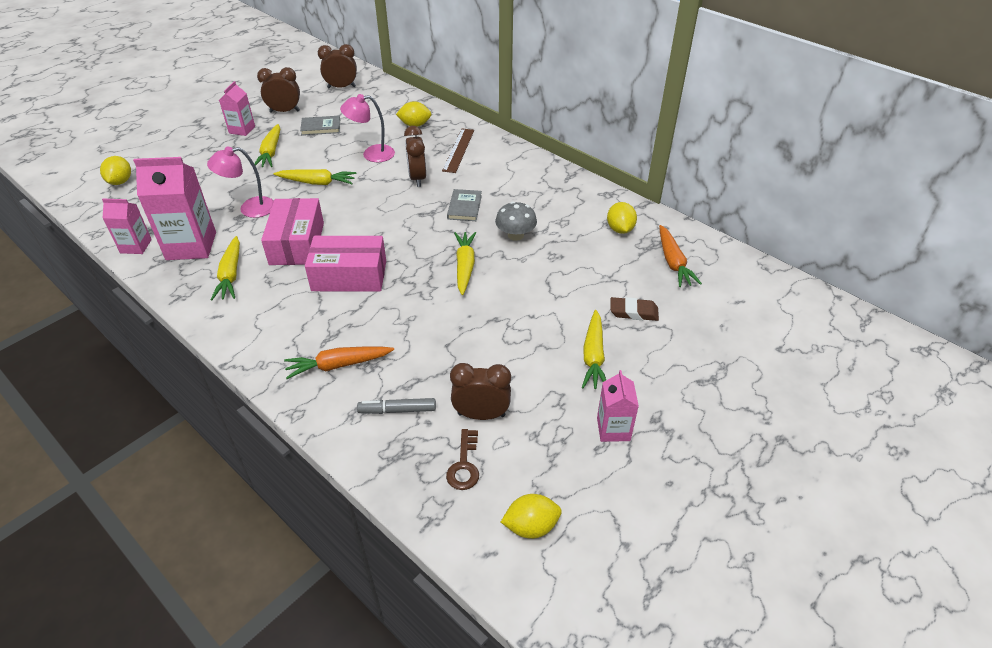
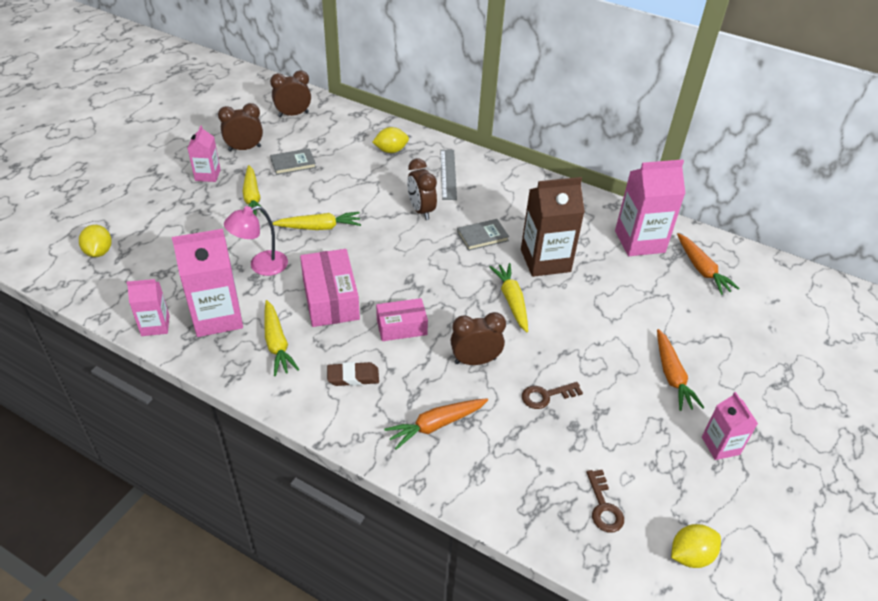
camera: 15 degrees left, 0 degrees up
(349, 275) = (401, 327): pink box -> pink box, size x0.64
(371, 154) = (361, 188): pink lamp -> none
(397, 410) = (515, 462): grey marker -> none
(457, 355) = (546, 396): none -> brown key
(458, 150) = (448, 174): brown ruler -> grey ruler
(464, 207) = (482, 236): grey book -> grey book turned 75 degrees clockwise
(481, 414) = (596, 453): brown clock -> brown clock (475, 361)
(515, 235) = (545, 260): grey mushroom -> brown carton
(593, 356) = (672, 376): yellow carrot -> orange carrot
(620, 229) = (639, 241): yellow lemon -> pink carton
(633, 312) = (688, 325): brown eraser -> brown eraser (353, 377)

